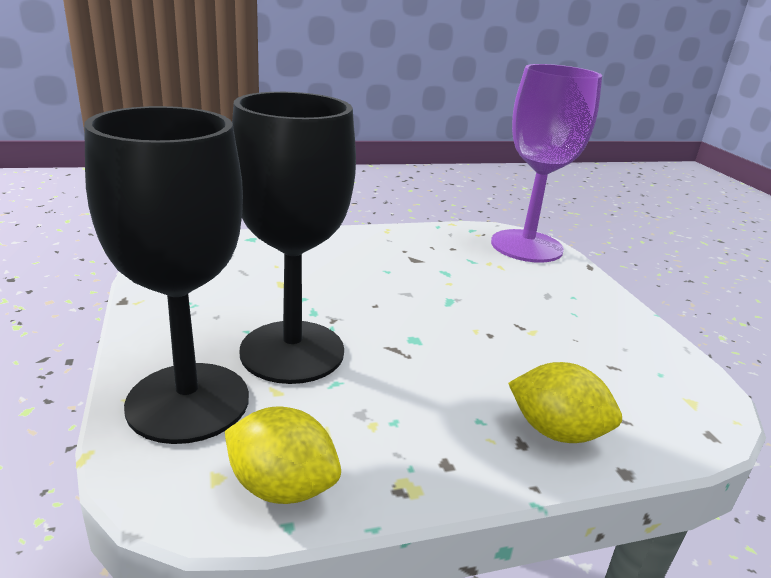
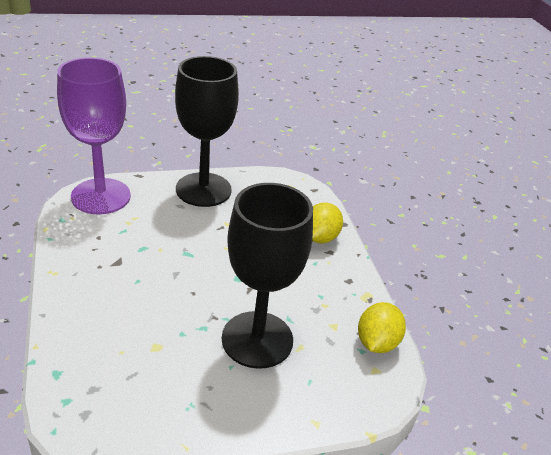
camera: 90 degrees left, 10 degrees up
(188, 402) = (317, 390): black goblet -> black goblet (203, 190)

